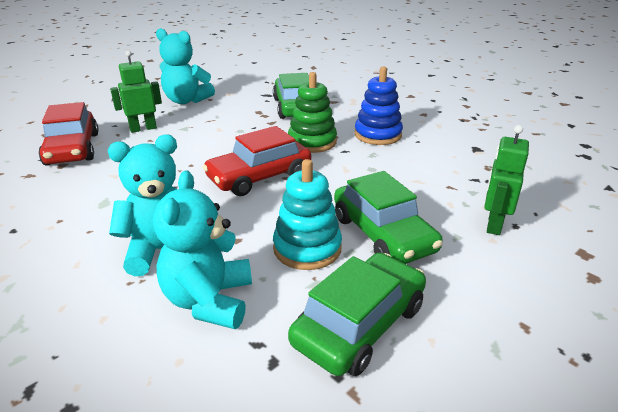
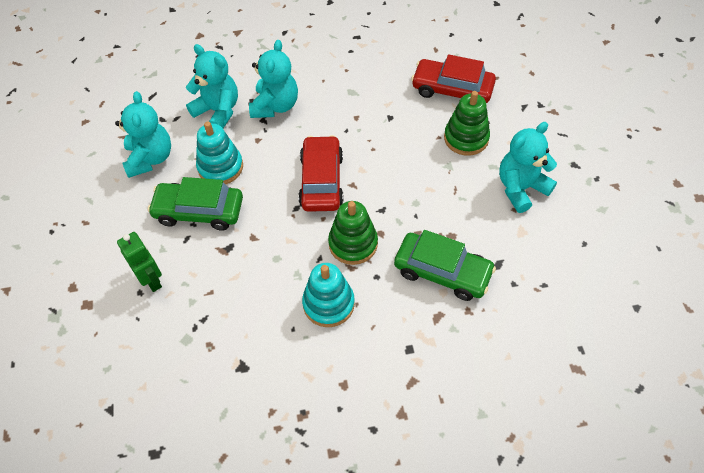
camera: 125 degrees right, 25 degrees up
(143, 129) = (466, 138): green robot -> green stacking toy
(359, 324) = (150, 158): green car -> turquoise teddy bear
(378, 135) = (328, 304): blue stacking toy -> turquoise stacking toy

